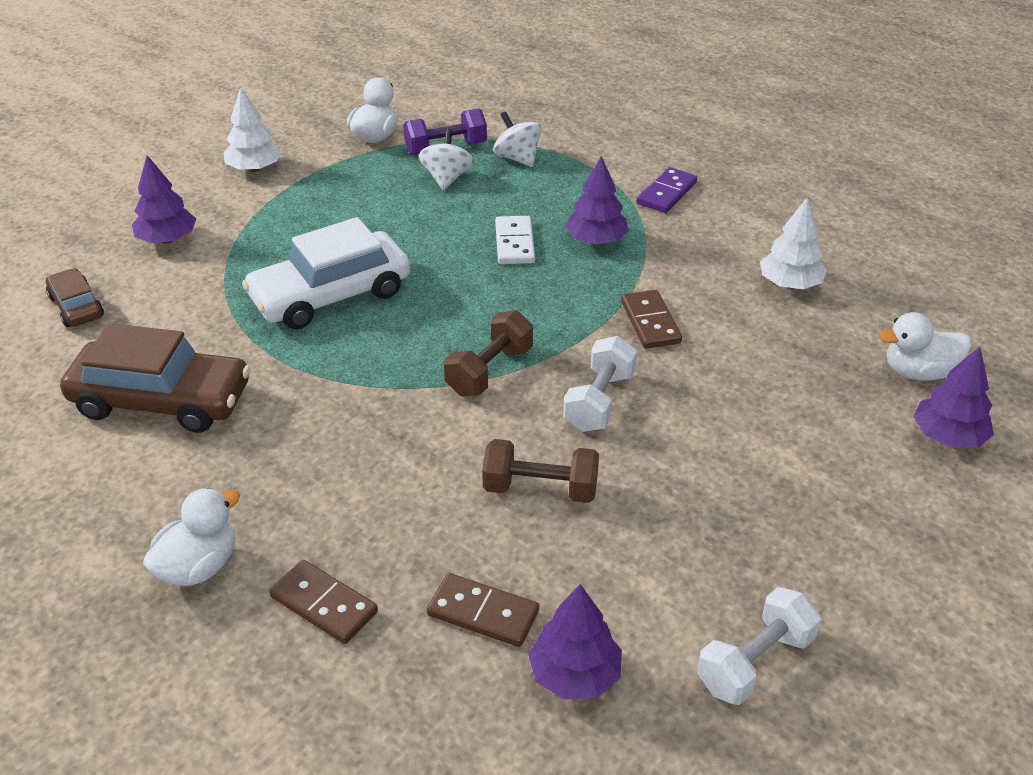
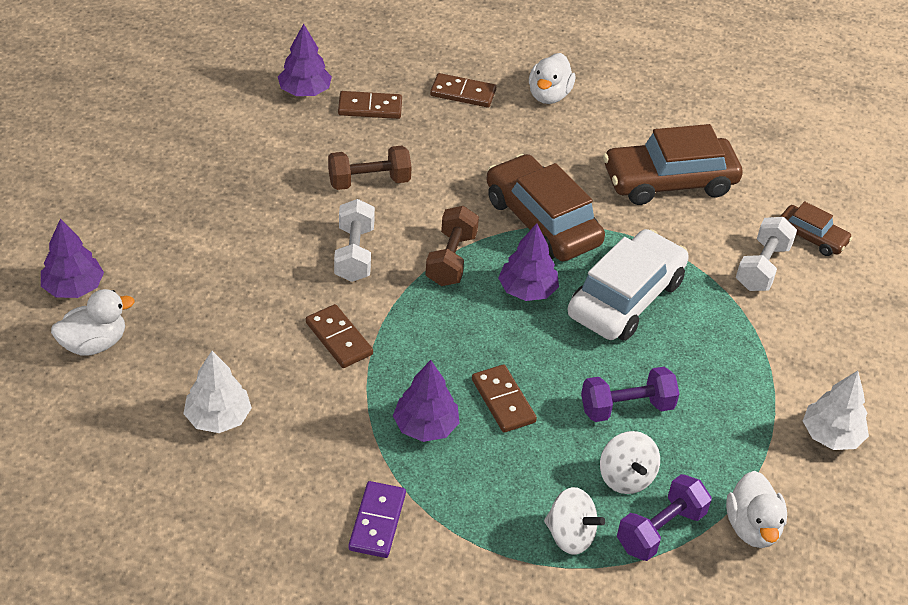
camera: 155 degrees right, 5 degrees up
(167, 239) = (816, 321): purple tree -> purple tree (527, 290)
(355, 389) = (542, 221): none -> brown car
(407, 217) = (626, 408): none -> purple dumbbell
(515, 243) = (503, 401): white domino -> brown domino
(755, 663) = (204, 116): white dumbbell -> white dumbbell (762, 267)

